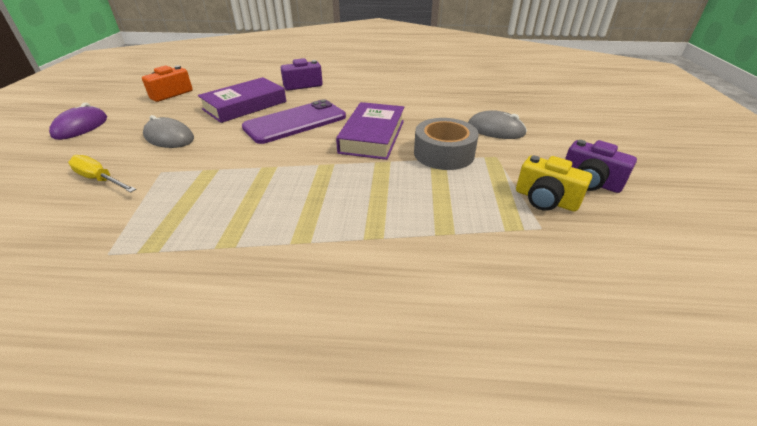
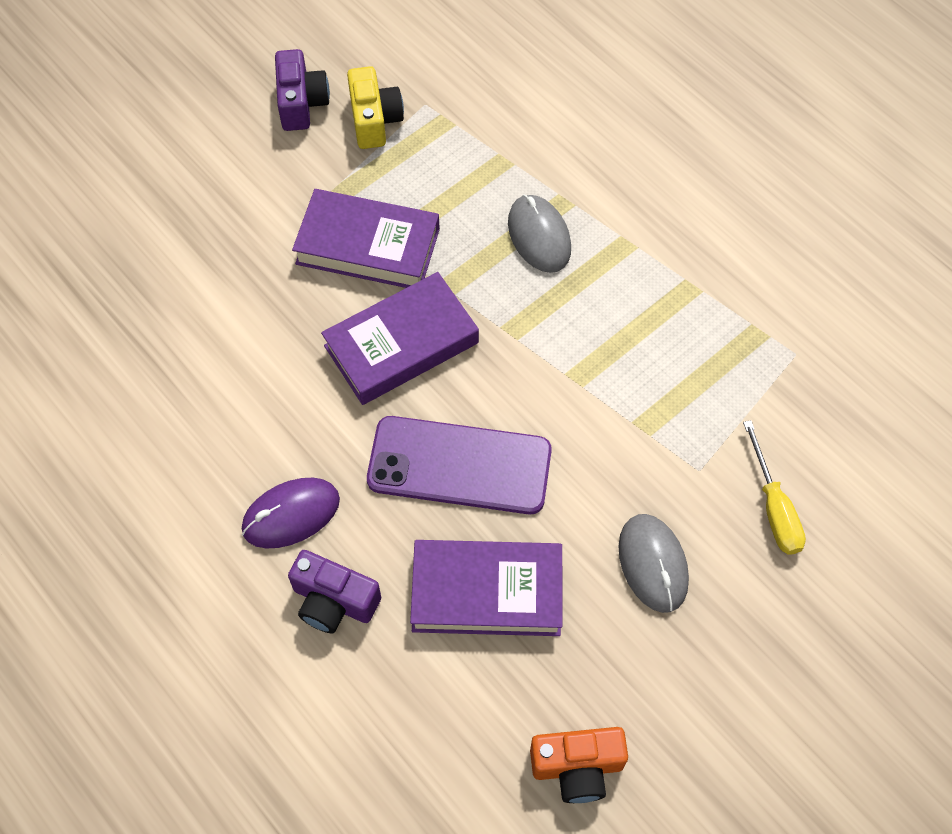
camera: 135 degrees left, 25 degrees up
(80, 127) = (767, 722): purple mouse -> purple mouse (291, 514)
(443, 153) = (368, 246): grey tape -> purple book
(495, 130) = (248, 235): grey mouse -> grey mouse (539, 236)

